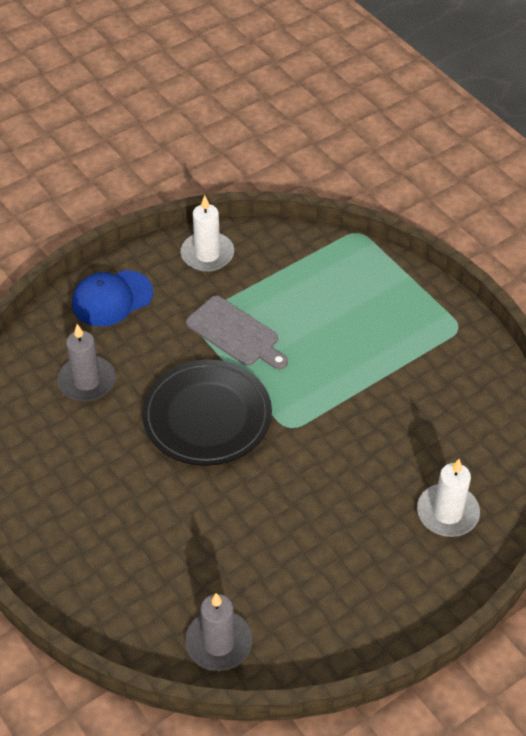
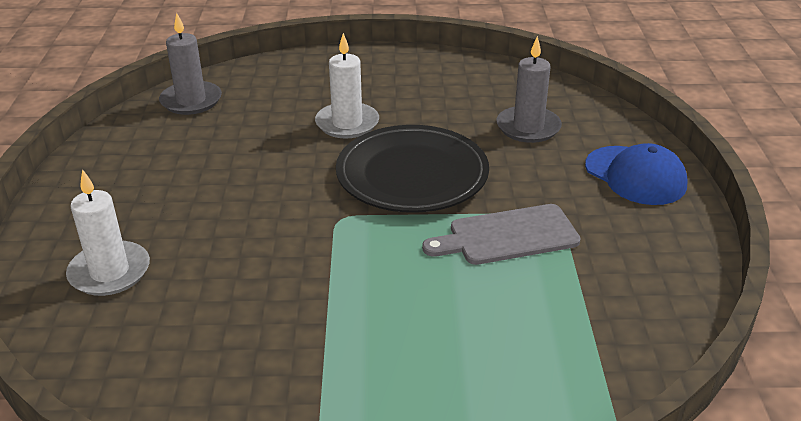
camera: 125 degrees right, 15 degrees down
(112, 298) = (635, 176): blue cap -> blue cap turned 135 degrees clockwise
(207, 254) = (664, 268): white candle -> white candle (347, 123)

